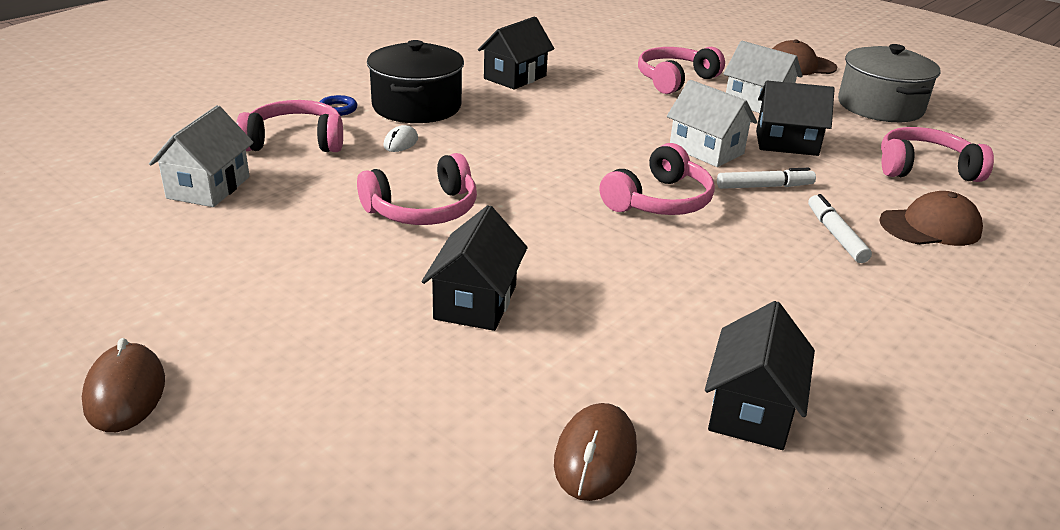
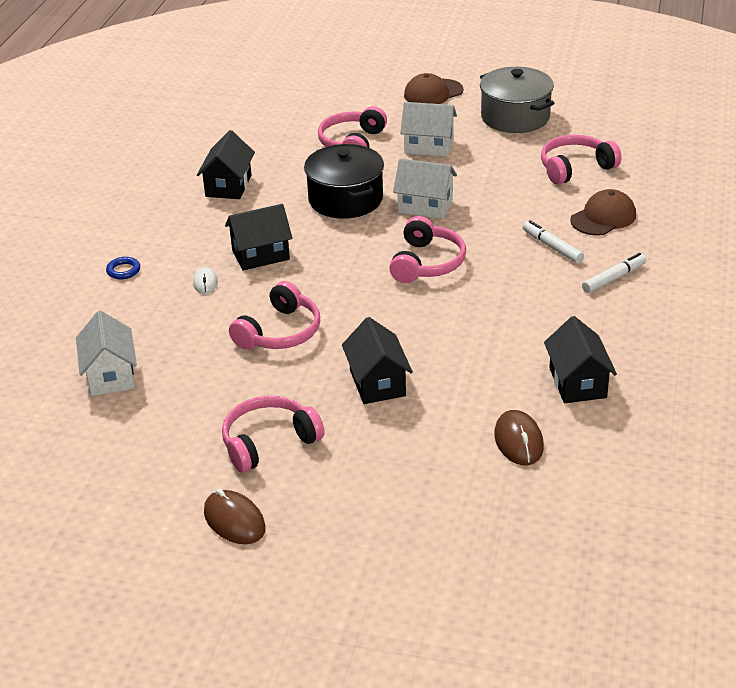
camera: 25 degrees left, 5 degrees up
(295, 141) = (126, 313): pink headphones -> pink headphones (269, 442)
(417, 106) = (182, 244): black pot -> black pot (345, 199)
(764, 186) = (484, 224): white marker -> white marker (614, 278)
(786, 143) = (474, 179): black house -> black house (260, 255)

